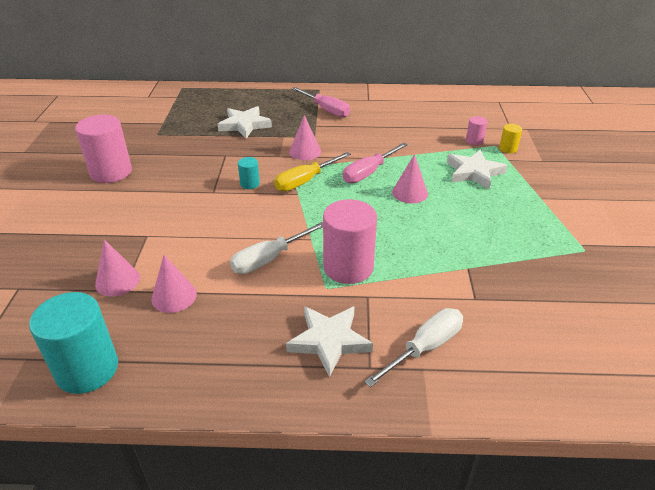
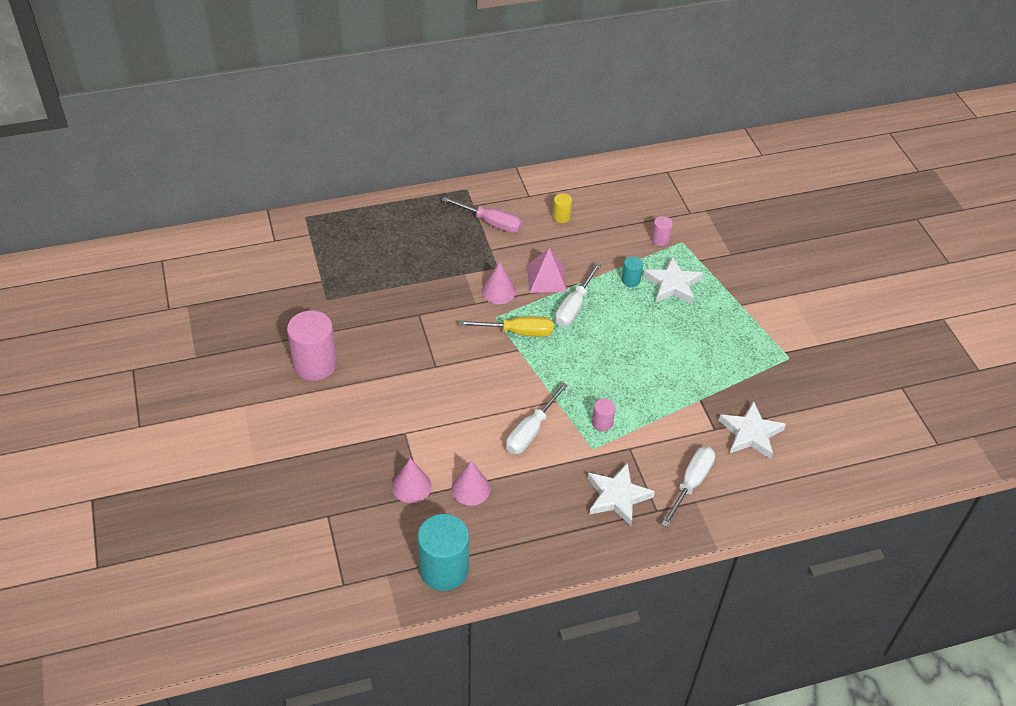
camera: 20 degrees left, 10 degrees up
(244, 125) = (414, 265): white star -> white star (750, 433)
(250, 184) = (466, 348): turquoise cylinder -> turquoise cylinder (630, 280)
(305, 181) = (518, 332): yellow screwdriver -> yellow screwdriver turned 120 degrees counterclockwise
(348, 267) = (602, 423): pink cylinder -> pink cylinder, size x0.47
(354, 150) = (546, 278): none -> pink pyramid
(369, 172) = (574, 307): pink screwdriver -> white screwdriver
(410, 193) = (622, 324): pink cone -> none
(508, 149) = (695, 244): yellow cylinder -> yellow cylinder (561, 217)

